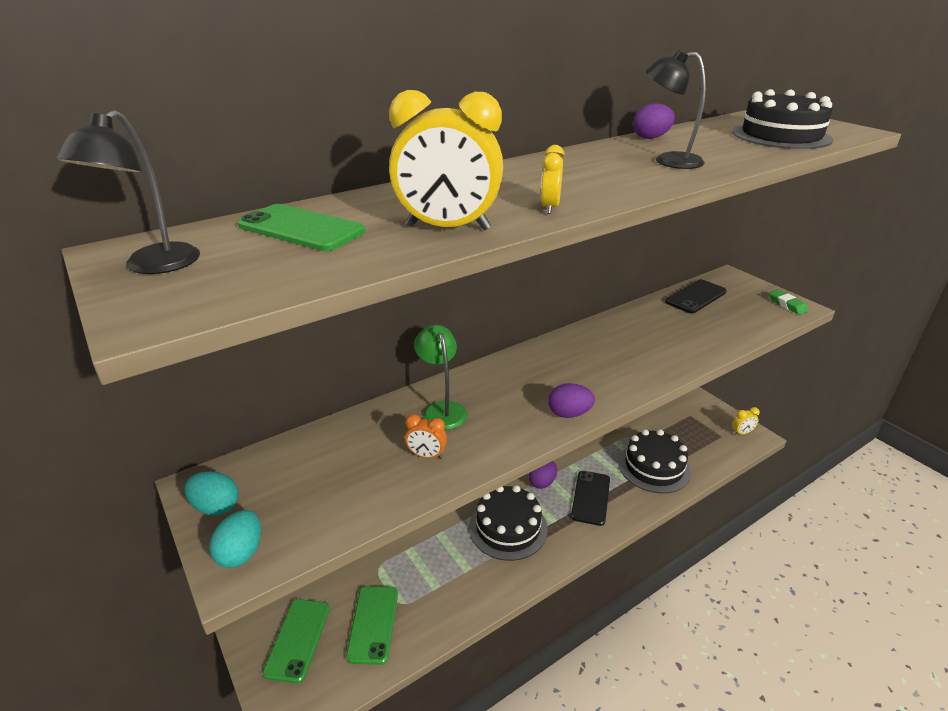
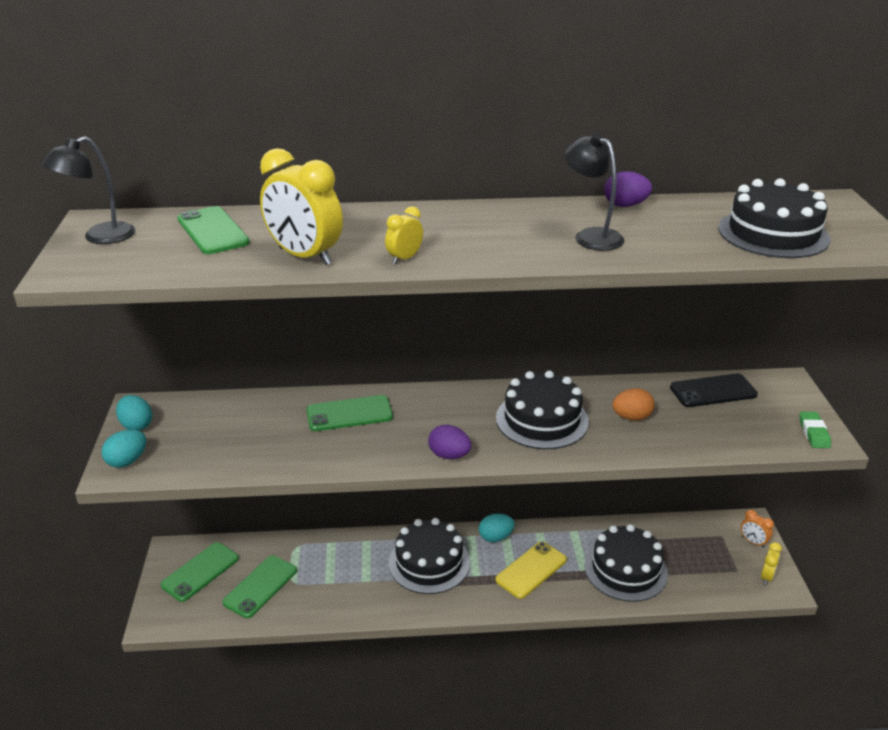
camera: 30 degrees right, 0 degrees up
(426, 455) = (303, 445): orange clock -> orange clock (753, 542)
(442, 409) = (349, 414): green lamp -> green phone
(542, 482) = (495, 537): purple egg -> turquoise egg
(590, 497) = (531, 570): black phone -> yellow phone
(607, 357) = (542, 420): none -> black cake
(667, 333) = (631, 417): none -> orange egg
(741, 433) = (766, 577): yellow clock -> yellow clock turned 75 degrees counterclockwise

